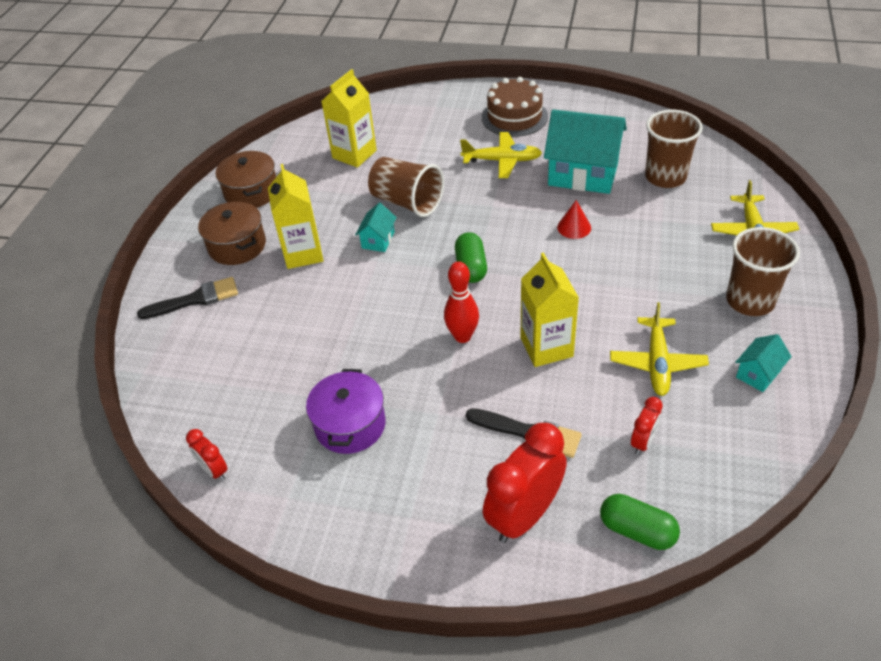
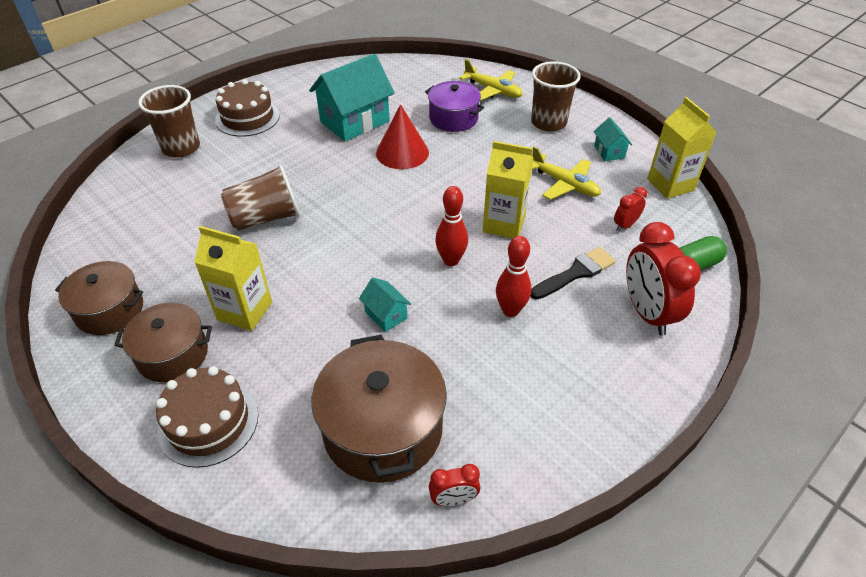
camera: 60 degrees left, 0 degrees up
(195, 299) = (208, 422): black brush -> brown cake
(250, 393) = (383, 429): none -> brown pot
(350, 425) = (482, 372): purple pot -> purple pot (453, 118)
(354, 154) = (160, 219): yellow carton -> yellow carton (670, 185)
(378, 240) = (289, 256): turquoise house -> turquoise house (386, 315)
(436, 408) = (510, 310): none -> red bowling pin
(471, 267) = (383, 220): green capsule -> none
(502, 161) = (288, 148): yellow plane -> none
(574, 227) = (402, 152): red cone -> red cone, size x1.79
(643, 442) = (625, 225): red clock -> red clock turned 105 degrees counterclockwise
(665, 177) = (403, 92): brown cup -> brown cup (181, 148)

